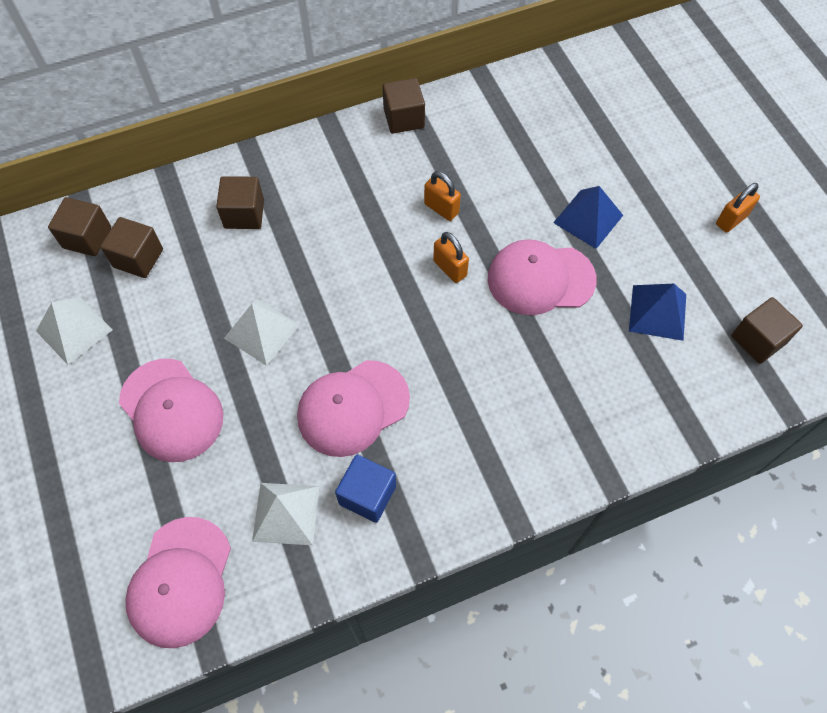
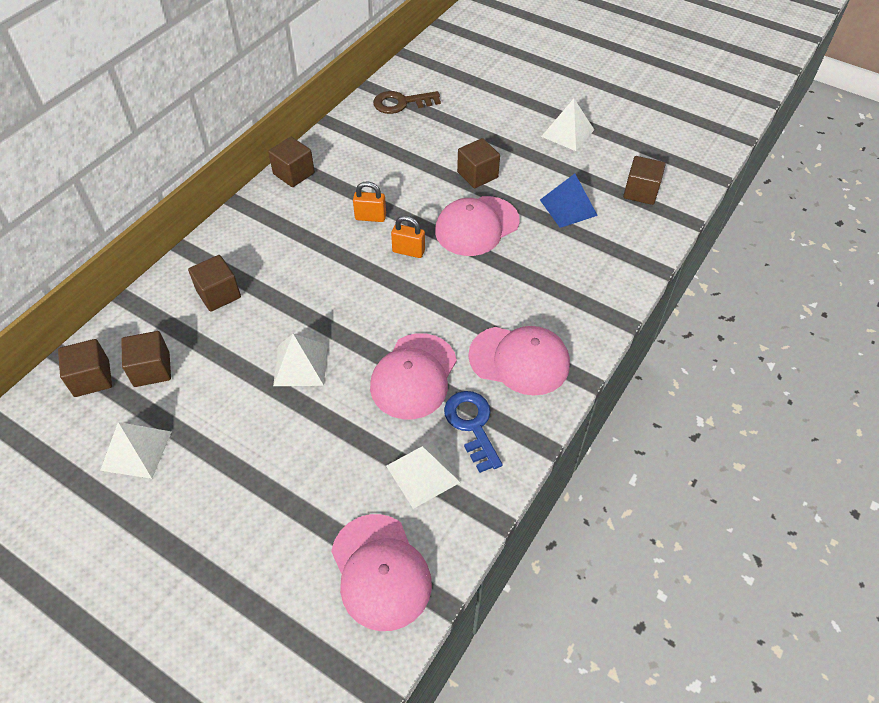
camera: 35 degrees left, 10 degrees down
(171, 410) = (271, 459): pink cap -> pink cap (519, 360)
(367, 495) = (472, 425): blue cube -> blue key
(573, 89) = (401, 103): none -> brown key
(588, 218) = (477, 175): blue pyramid -> brown cube
(731, 220) = (567, 133): orange padlock -> white pyramid

